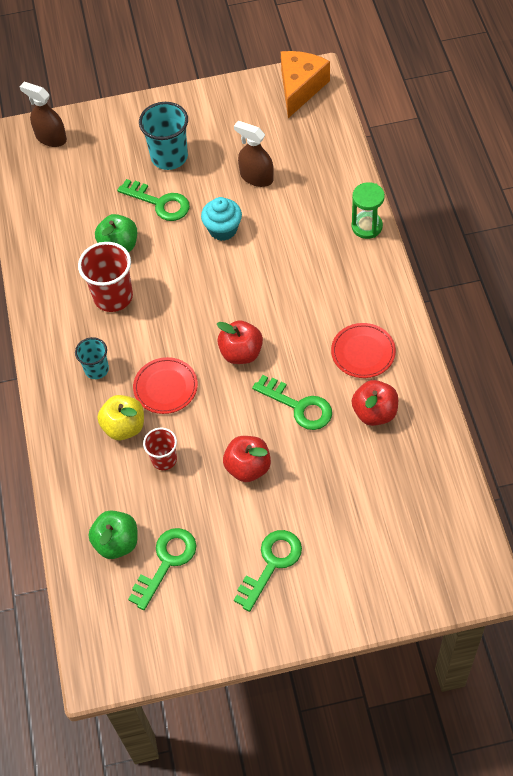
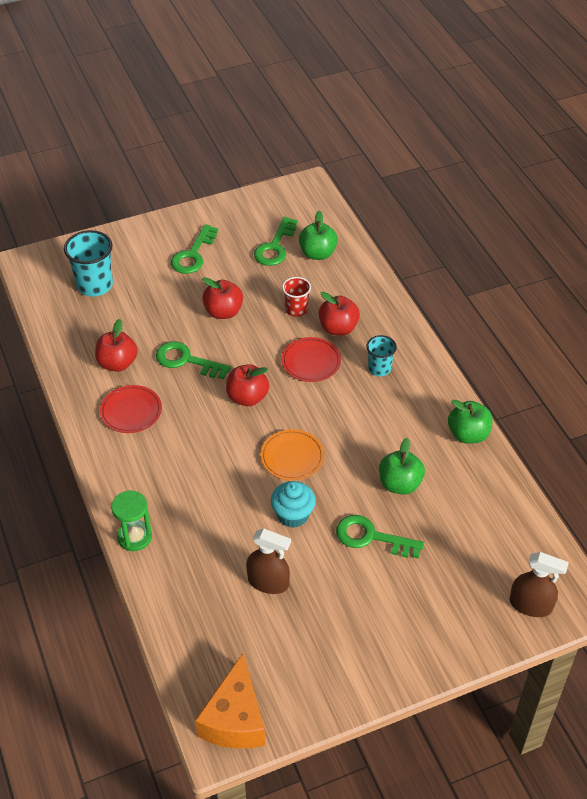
camera: 165 degrees right, 10 degrees down
(37, 286) = (468, 434): none -> green apple
(113, 296) = (387, 433): red cup -> none
(124, 427) = (338, 328): yellow apple -> red apple
(169, 157) = (378, 596): turquoise cup -> turquoise cup (94, 285)
(210, 283) = (292, 457): none -> orange plate

